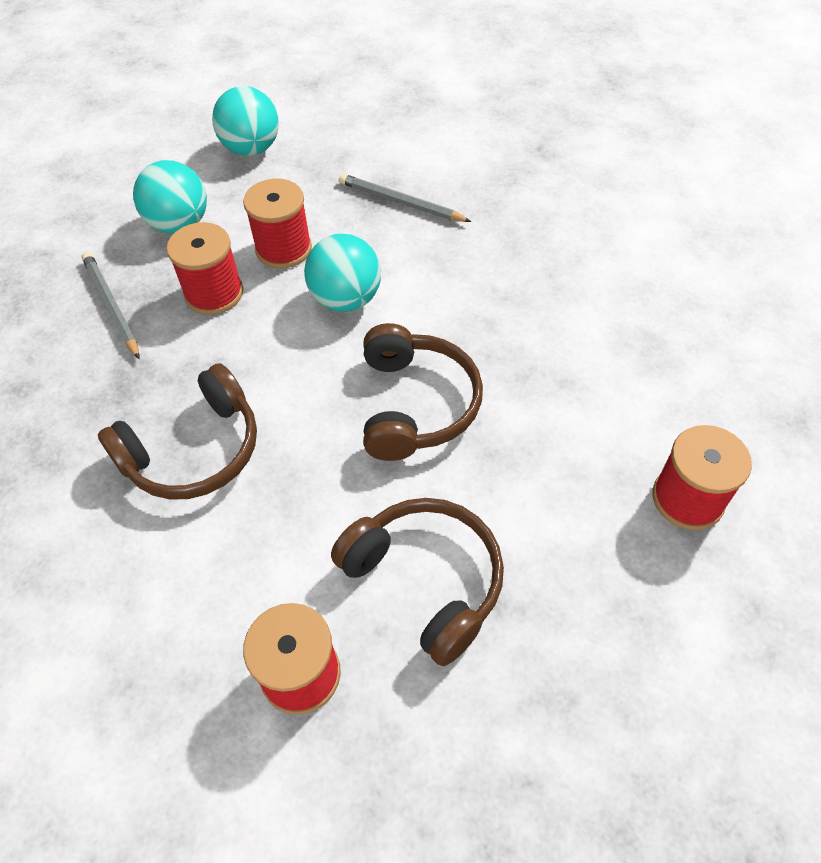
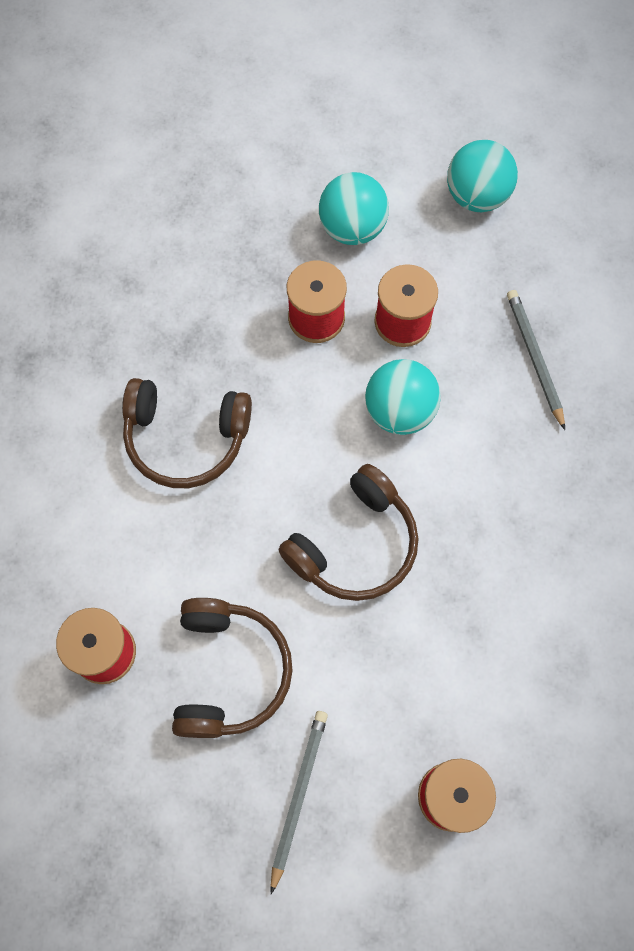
camera: 45 degrees right, 15 degrees up
(111, 306) = (240, 265): grey pencil -> grey pencil (298, 796)

